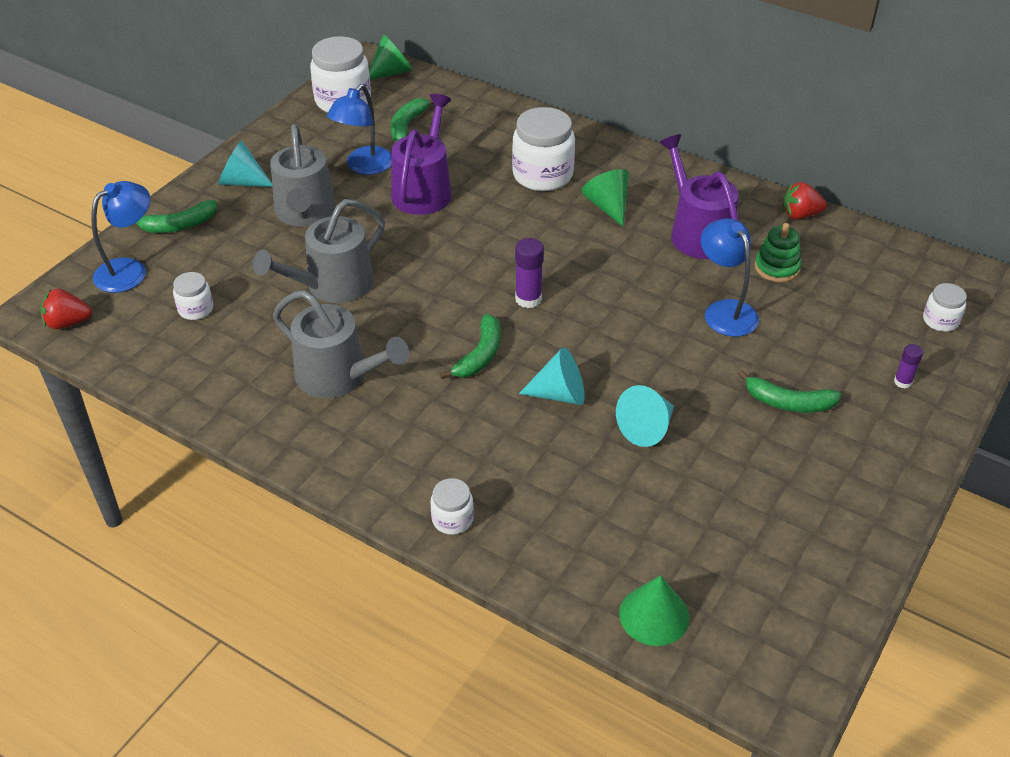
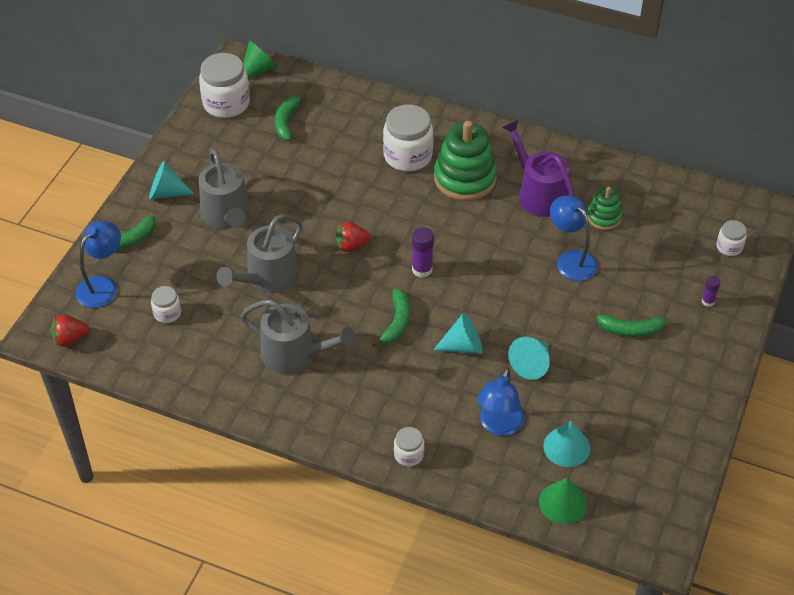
camera: 10 degrees left, 5 degrees up
(364, 167) = (262, 166): blue lamp -> blue lamp (499, 426)
(424, 190) = (316, 182): purple watering can -> none
(607, 206) = (465, 178): green cone -> green stacking toy
(674, 540) = (566, 447): none -> turquoise cone
(800, 215) = (614, 167): red strawberry -> red strawberry (351, 246)

